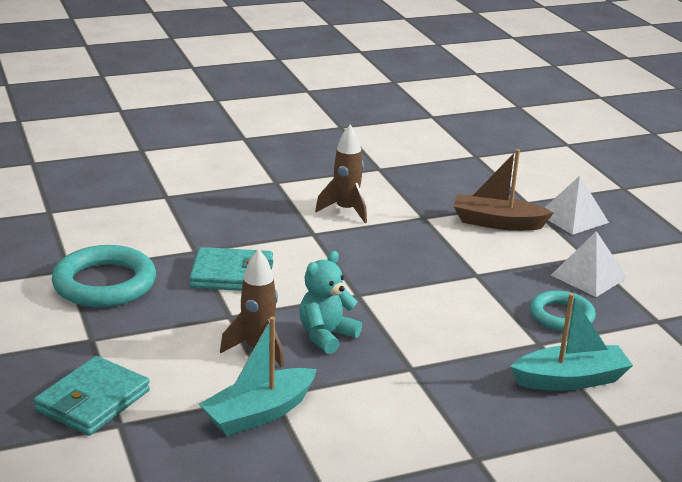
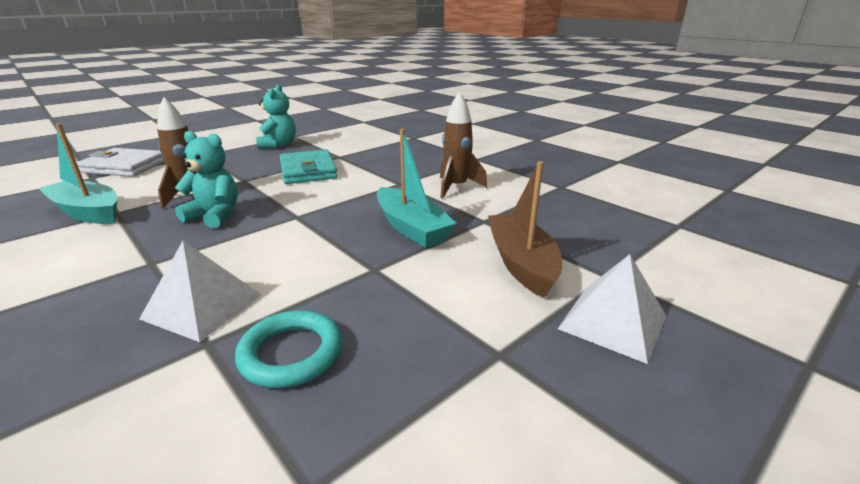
camera: 70 degrees right, 0 degrees up
(93, 401) = (125, 166): turquoise wallet -> white wallet
(104, 283) = (278, 145): turquoise ring -> turquoise teddy bear
(570, 380) = (95, 390): turquoise boat -> turquoise boat (411, 228)
(588, 276) = (432, 365): white pyramid -> white pyramid (202, 306)

